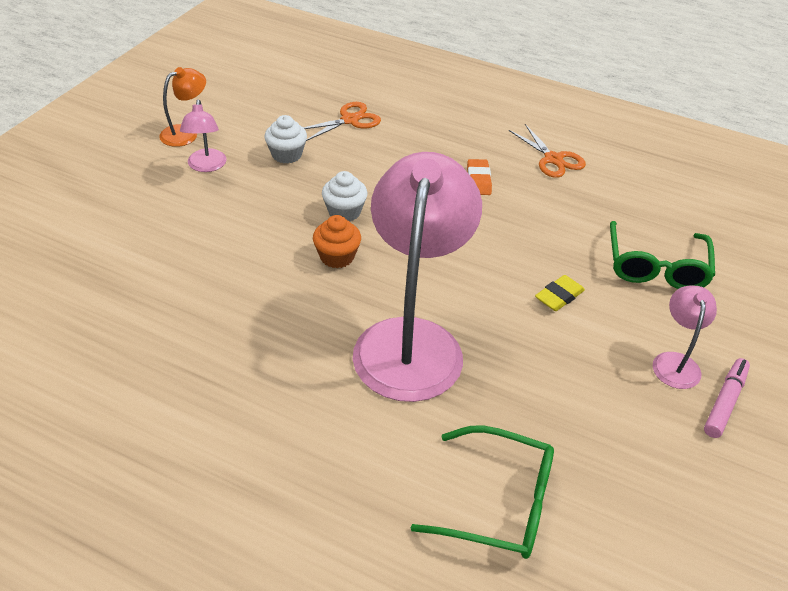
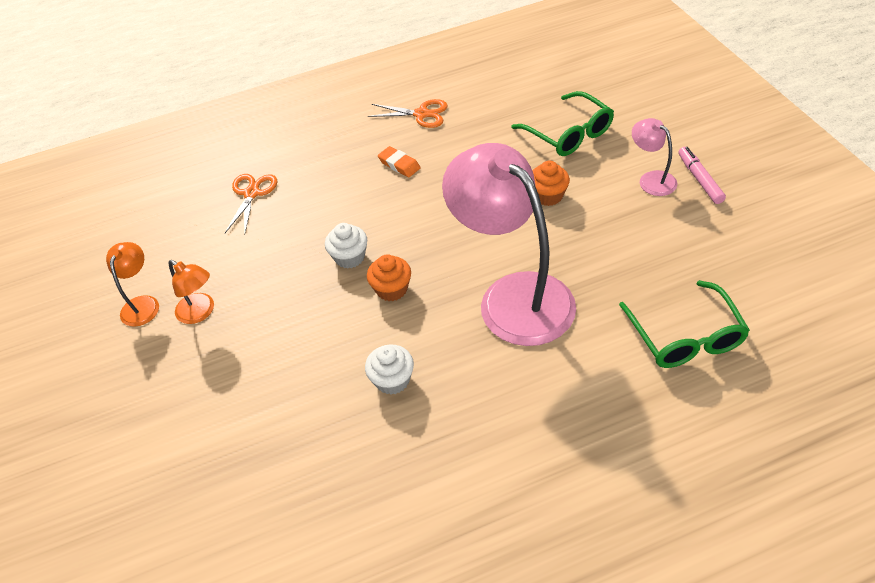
camera: 40 degrees left, 5 degrees up
(206, 166) = (200, 312): pink lamp -> orange lamp
(286, 155) = (246, 254): white cupcake -> white cupcake (392, 380)
(498, 503) = (685, 336): green glasses -> green glasses turned 105 degrees clockwise
(559, 296) = (548, 196): yellow eraser -> orange cupcake

